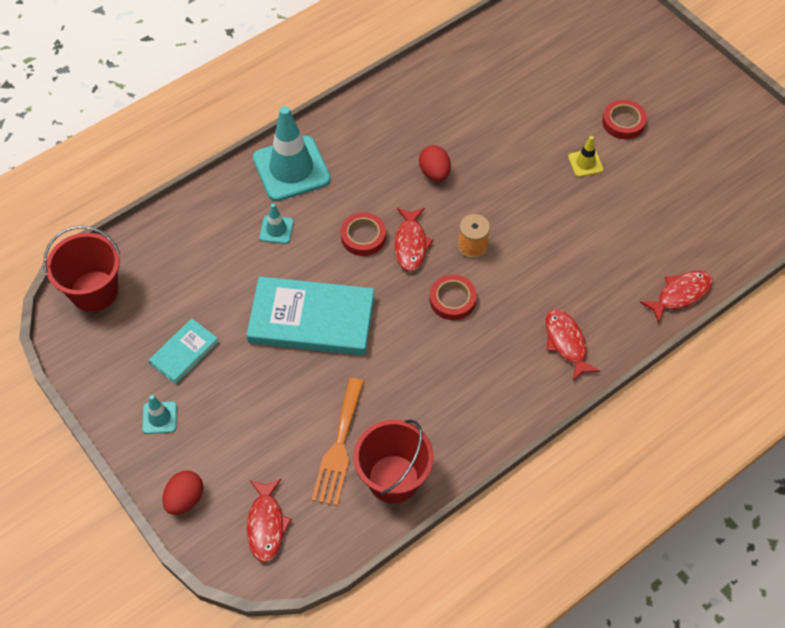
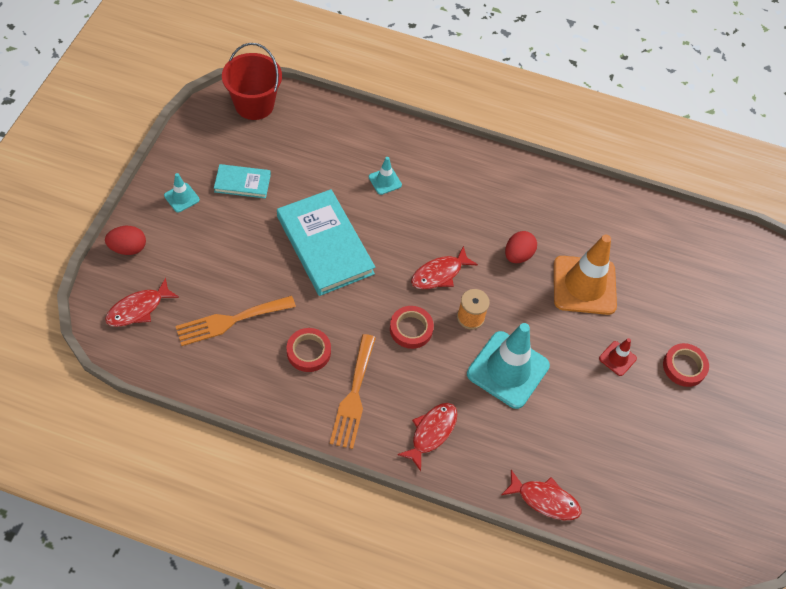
camera: 50 degrees right, 0 degrees up
(291, 169) = (445, 161): turquoise traffic cone -> turquoise traffic cone (508, 370)
(363, 237) = (421, 239): red tape -> red tape (308, 352)
(393, 479) = (227, 371): red bucket -> none
(490, 384) = (354, 396): none -> orange fork
(499, 143) = (584, 285): none -> orange traffic cone
(585, 163) = (617, 358): yellow traffic cone -> red traffic cone

